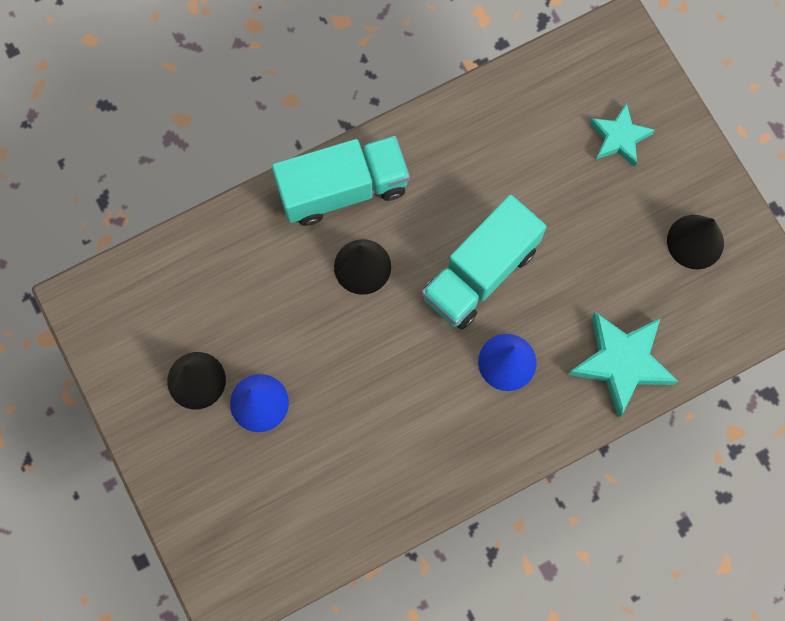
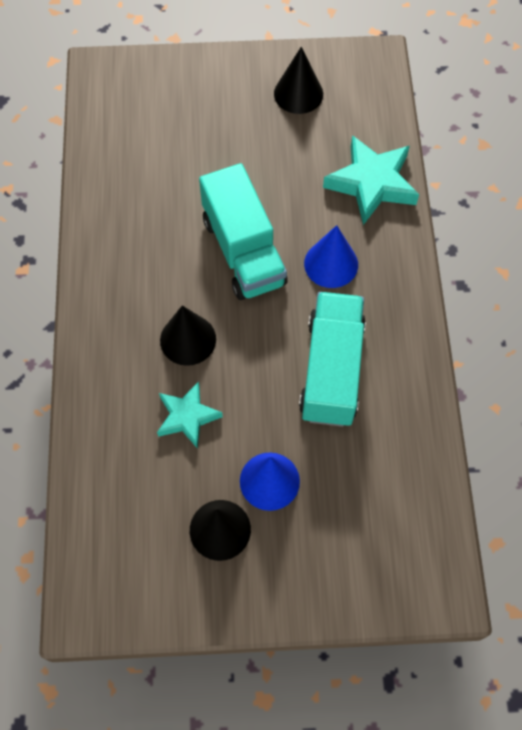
camera: 65 degrees left, 10 degrees down
(343, 189) = (108, 325): turquoise truck -> turquoise truck (331, 370)
(619, 138) = (185, 106): turquoise star -> turquoise star (187, 417)

